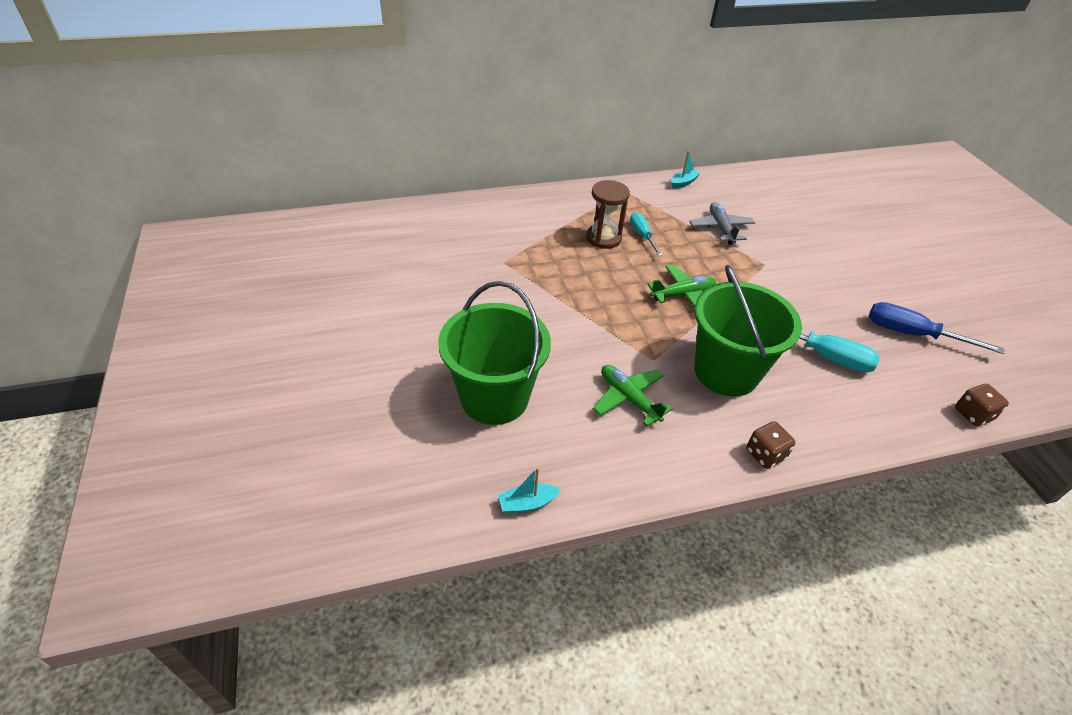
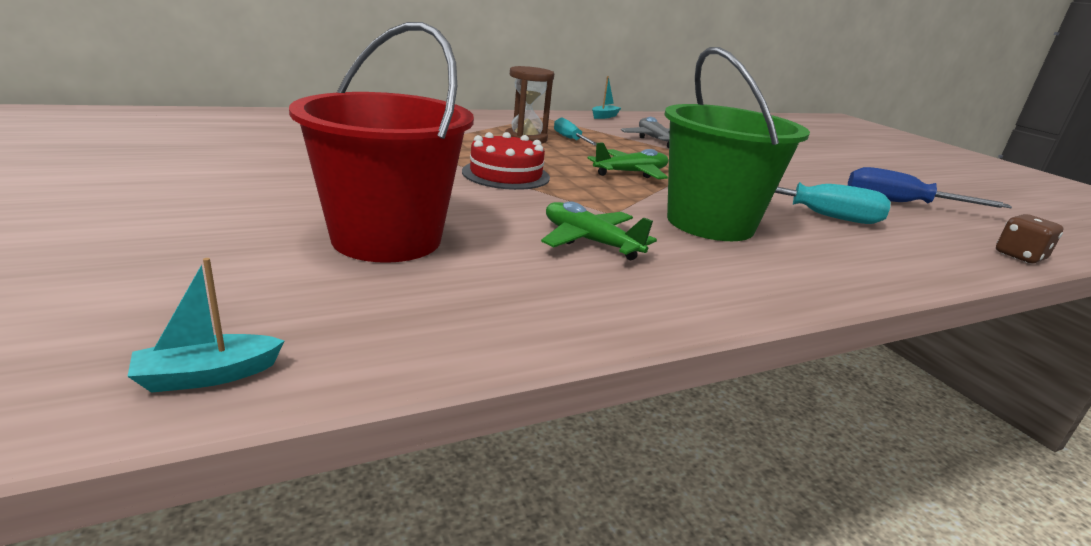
camera: 10 degrees left, 20 degrees down
(494, 397) = (387, 239): green bucket -> red bucket
(527, 503) = (444, 343): turquoise boat -> turquoise boat (208, 375)
(580, 304) = (506, 174): none -> red cake
(765, 454) = (801, 288): brown dice -> none

